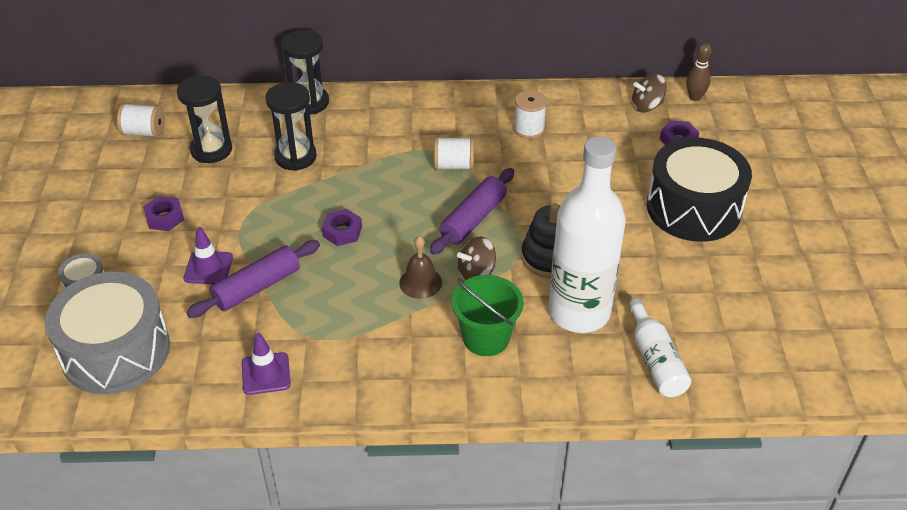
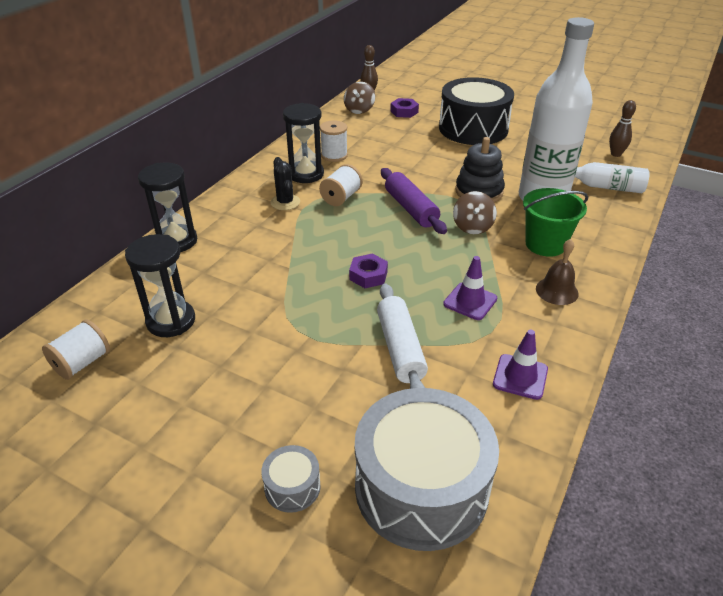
camera: 60 degrees left, 5 degrees down
(165, 218) = (240, 386): purple nut -> none
(208, 268) = (346, 374): purple traffic cone -> purple traffic cone (470, 301)
(257, 287) = (400, 348): purple rolling pin -> white rolling pin
(295, 157) = (242, 271): black hourglass -> black hourglass (306, 174)
(416, 135) = (285, 202): none -> black cactus
(420, 282) = (463, 255): brown bell -> brown bell (557, 291)
(753, 353) = (615, 154): none -> brown bowling pin

